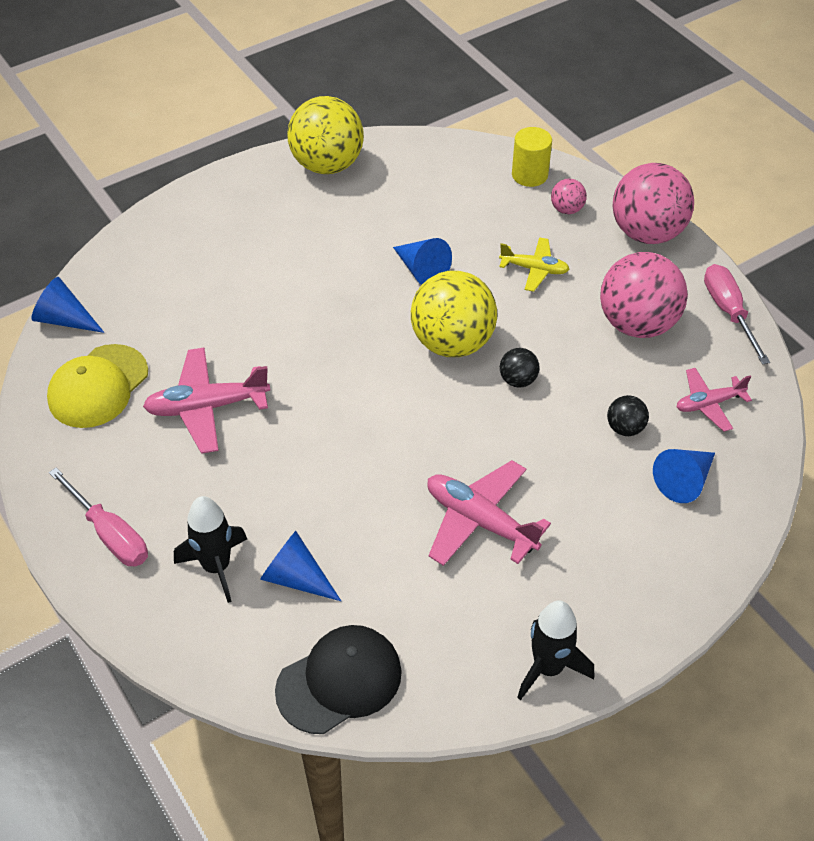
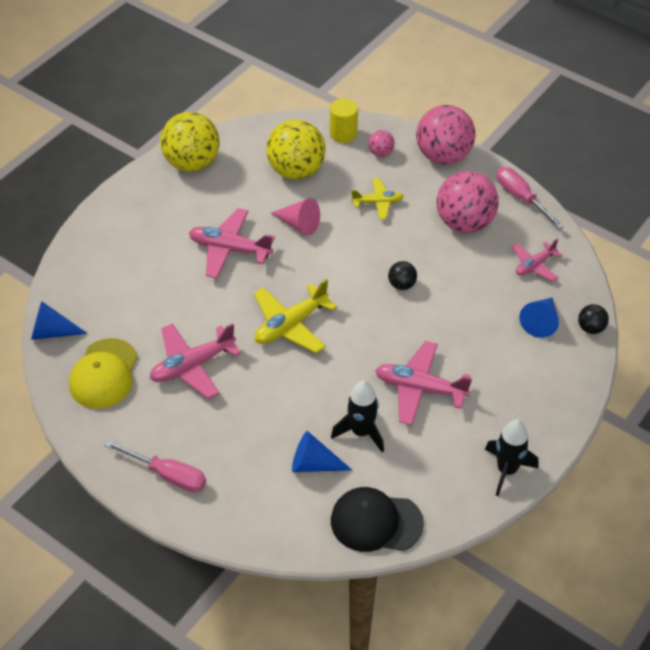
camera: 20 degrees left, 0 degrees up
(216, 567) = (255, 474): black rocket -> black rocket (361, 432)
(322, 278) = (229, 249): none -> pink plane
(339, 681) = (376, 522): black cap -> black cap turned 120 degrees counterclockwise
(351, 391) = (290, 325): none -> yellow plane
(421, 270) = (299, 224): blue cone -> pink cone
(452, 343) = (345, 271): yellow ball -> yellow ball (296, 170)
(625, 428) = (487, 297): black ball -> black ball (590, 328)

